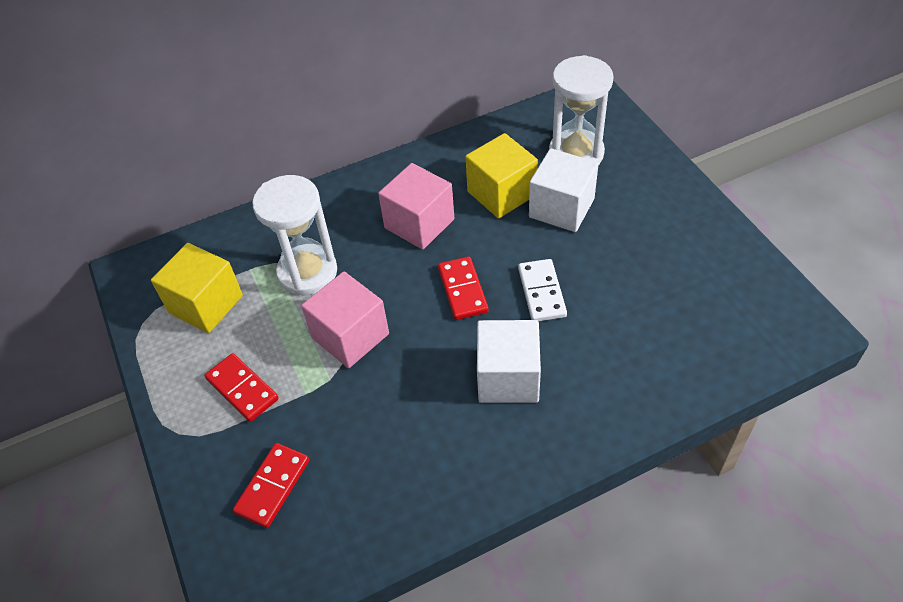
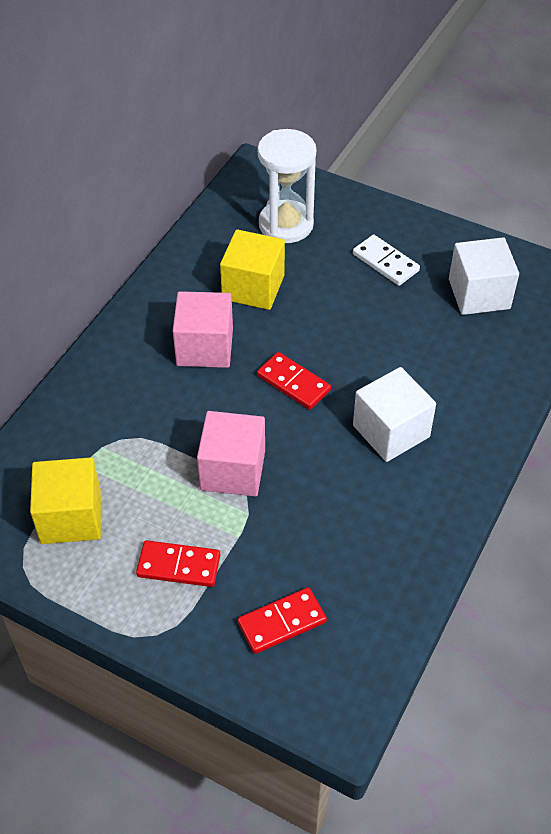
camera: 40 degrees left, 0 degrees up
(273, 486) = (282, 622): red domino -> red domino turned 75 degrees clockwise
(307, 272) = (142, 439): white hourglass -> none
(541, 292) = (358, 352): white domino -> white domino (385, 262)
(561, 208) = (314, 276): white cube -> white cube (479, 294)

